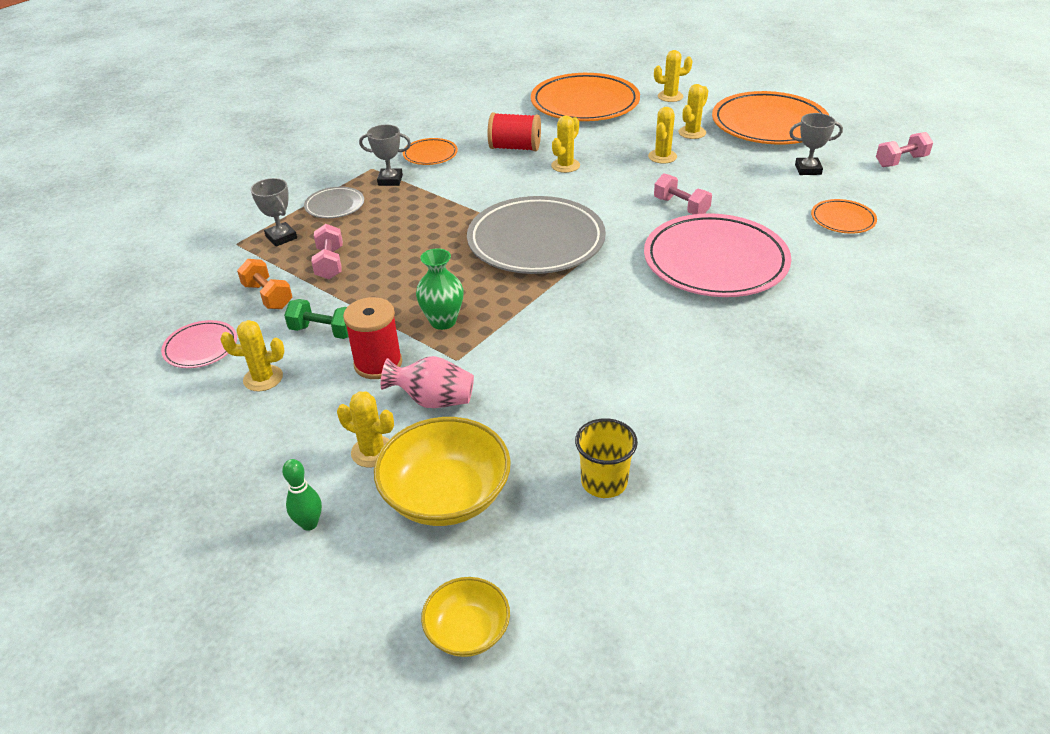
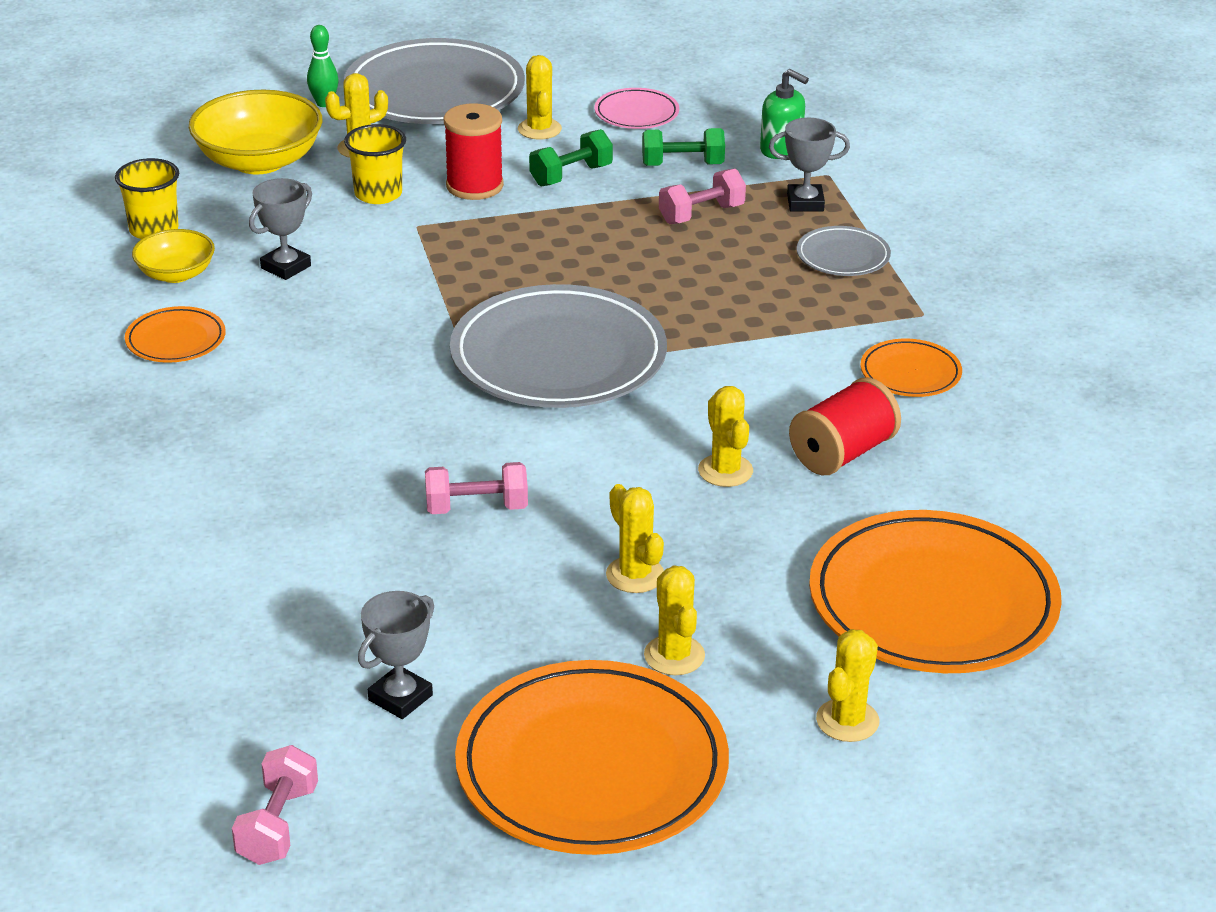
camera: 125 degrees right, 5 degrees down
(214, 270) = (781, 149): none -> green soap dispenser
(236, 468) = (434, 92): none -> grey plate
(263, 378) = (539, 129): yellow cactus -> yellow cactus turned 45 degrees counterclockwise
(268, 296) = (682, 165): orange dumbbell -> green dumbbell
(330, 263) = (701, 214): pink dumbbell -> pink dumbbell turned 60 degrees counterclockwise
(390, 180) = (866, 315): grey trophy -> grey trophy (286, 267)
(433, 400) = (378, 194): pink vase -> yellow cup
(443, 321) = (489, 240): green vase -> none
(467, 631) = (131, 127): yellow bowl -> yellow bowl (176, 274)
(715, 261) = (325, 460): pink plate -> none
(842, 220) = (243, 628): orange plate -> orange plate (176, 340)

